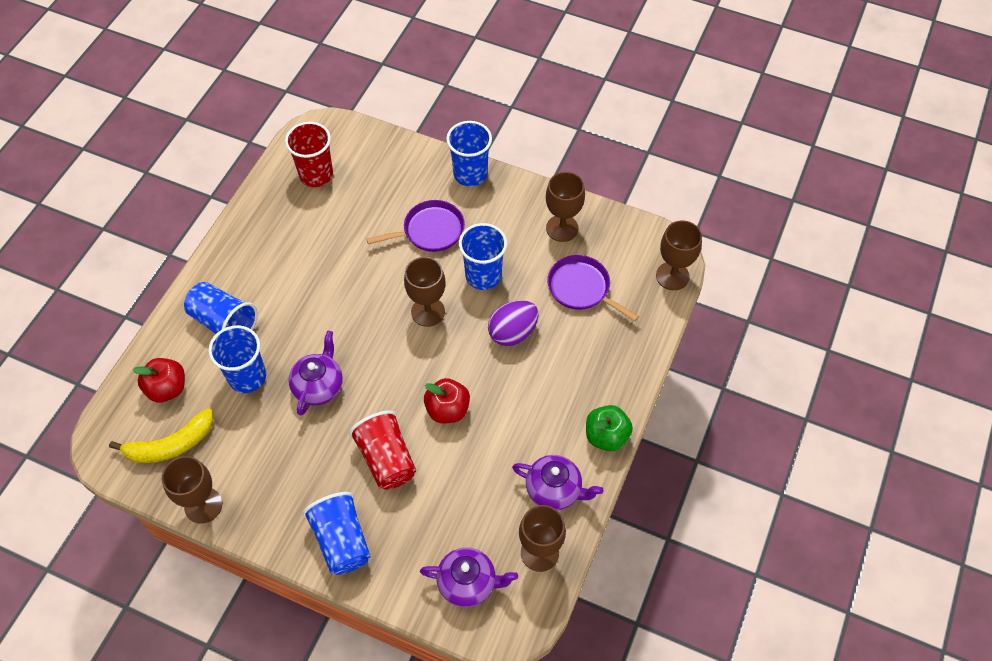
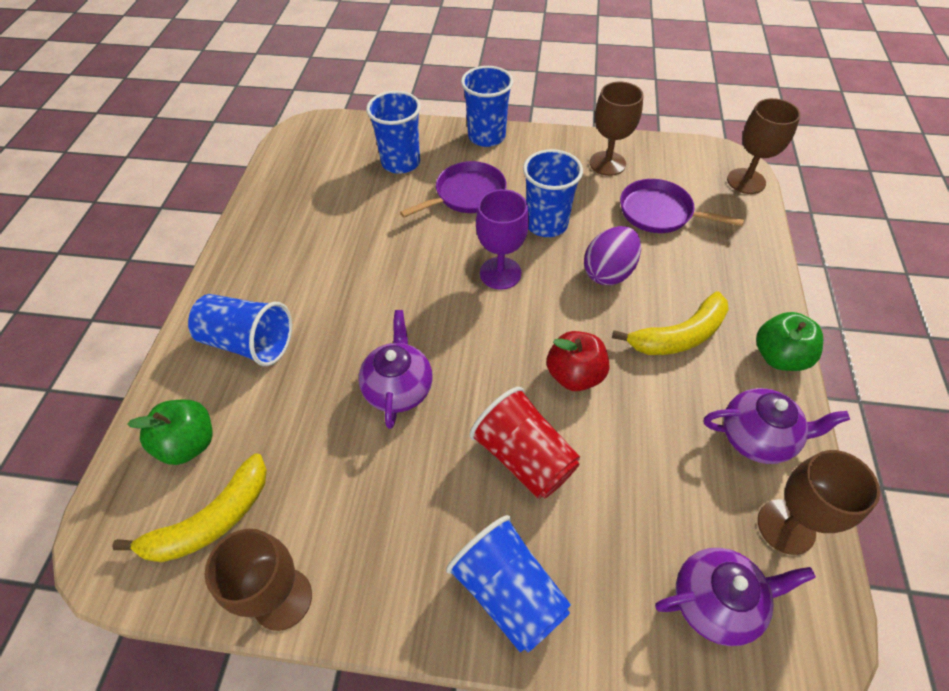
camera: 15 degrees left, 5 degrees down
(167, 388) = (189, 443): red apple -> green apple
(247, 377) = (299, 401): blue cup -> blue cup (401, 162)
(316, 175) = (317, 169): red cup -> none
(428, 312) = (500, 273): brown goblet -> purple goblet
(539, 400) = (678, 336): none -> yellow banana

